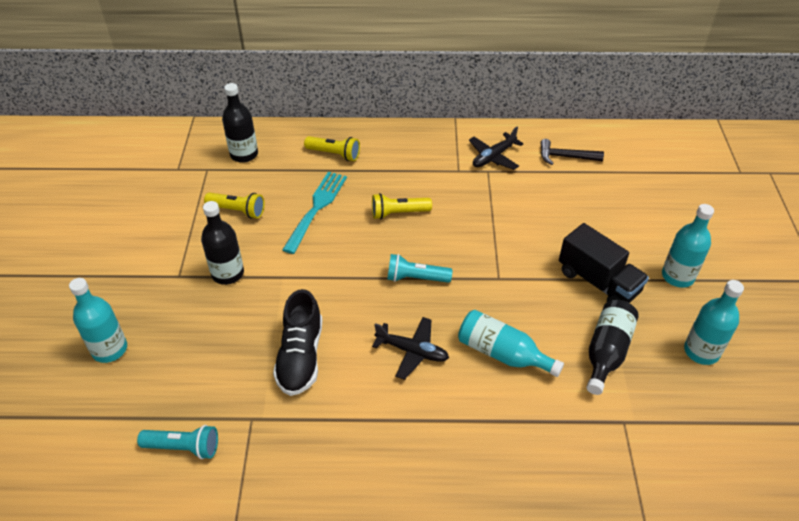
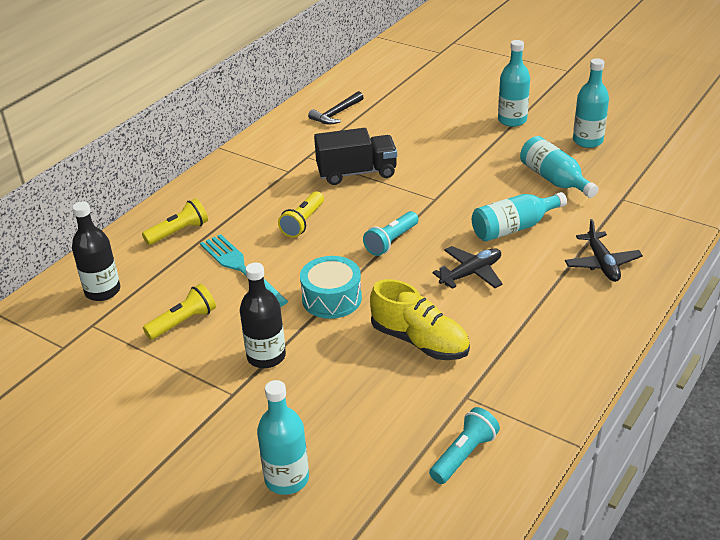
camera: 55 degrees left, 10 degrees down
(300, 357) = (420, 341): black shoe -> yellow shoe
(317, 277) = (332, 298): none -> turquoise drum
(493, 157) = (294, 147): black plane -> black plane (602, 263)
(598, 282) = (484, 155): black truck -> black truck (356, 173)
(606, 352) = (554, 180): black bottle -> turquoise bottle

